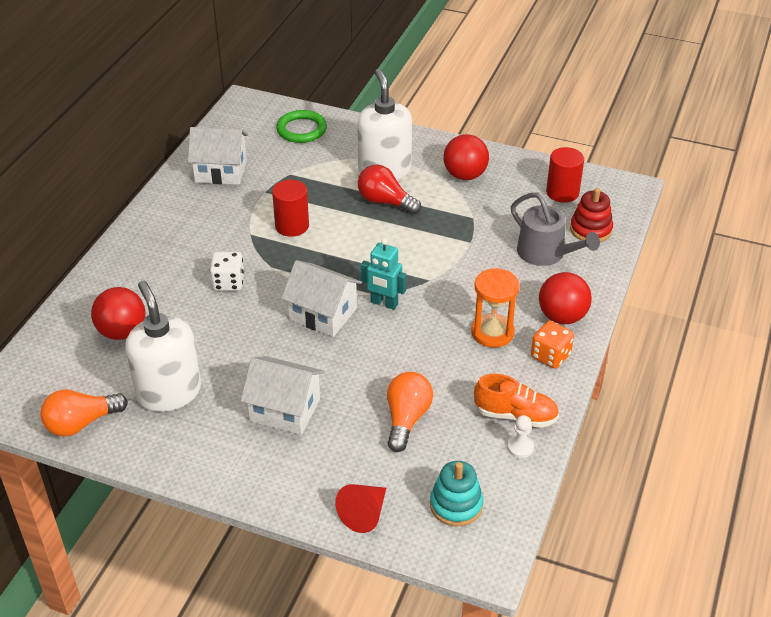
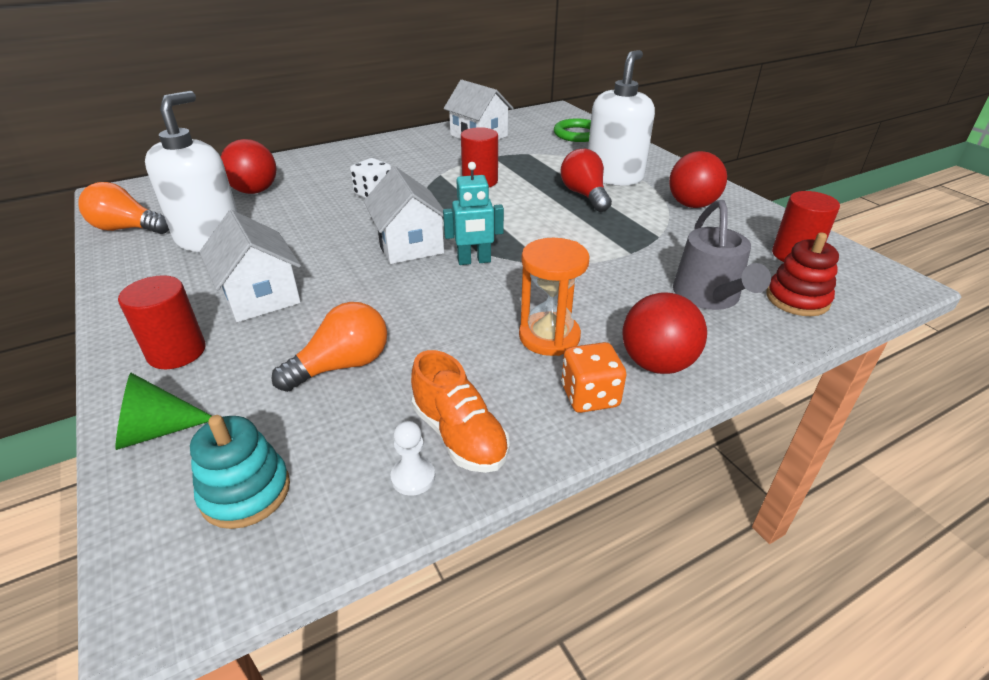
camera: 40 degrees right, 5 degrees down
(297, 473) = (177, 352): none -> red cylinder
(364, 514) = (156, 430): red cone -> green cone
(384, 303) = (474, 261): turquoise robot -> turquoise robot turned 75 degrees counterclockwise

